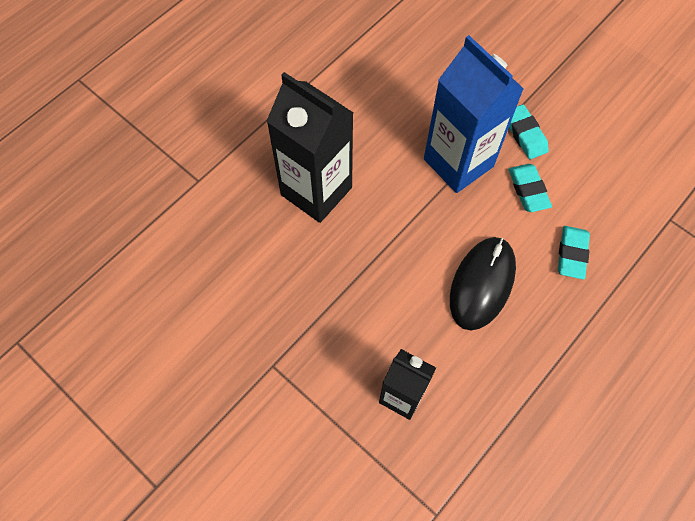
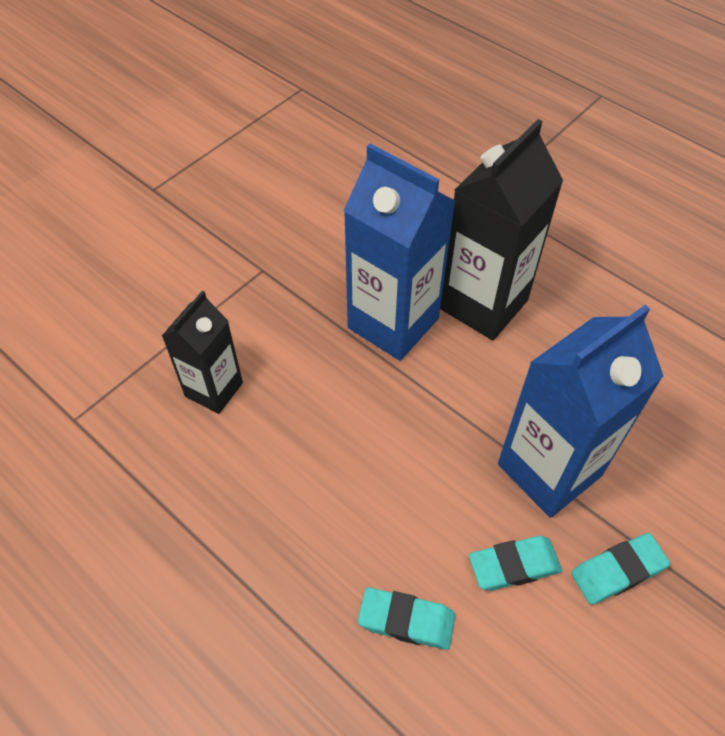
camera: 90 degrees right, 10 degrees down
(334, 257) = (393, 323): none -> blue carton
(482, 284) = (357, 488): black mouse -> none

